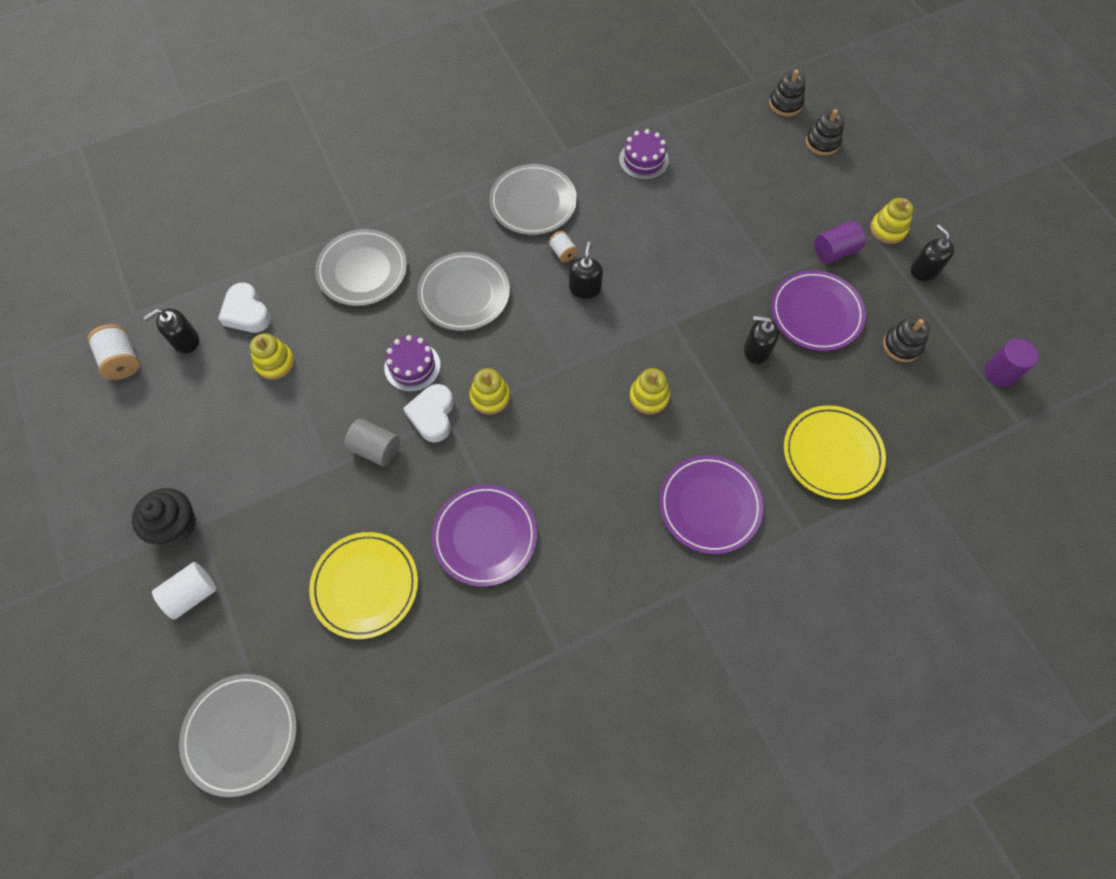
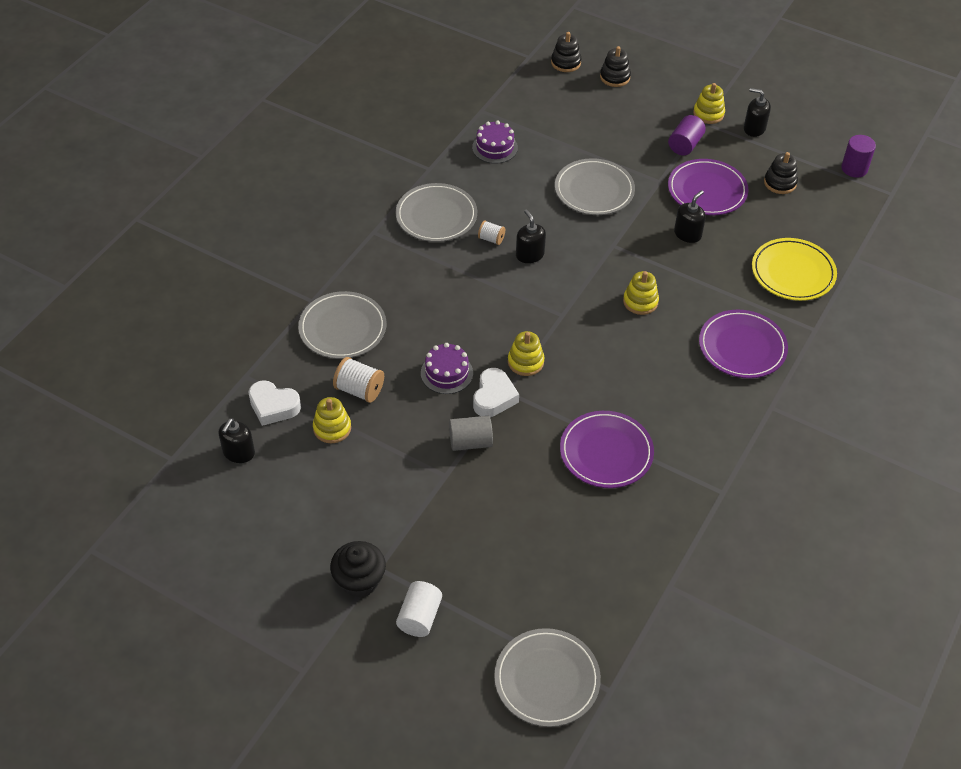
camera: 35 degrees left, 15 degrees down
(122, 360) = (196, 496): white spool -> white spool (359, 390)
(365, 586) = (548, 533): yellow plate -> none
(432, 415) = (494, 397): white heart -> white heart turned 135 degrees counterclockwise
(464, 294) = (441, 304): grey plate -> grey plate (594, 190)
(756, 350) = (687, 234): black soap dispenser -> black soap dispenser turned 150 degrees clockwise

